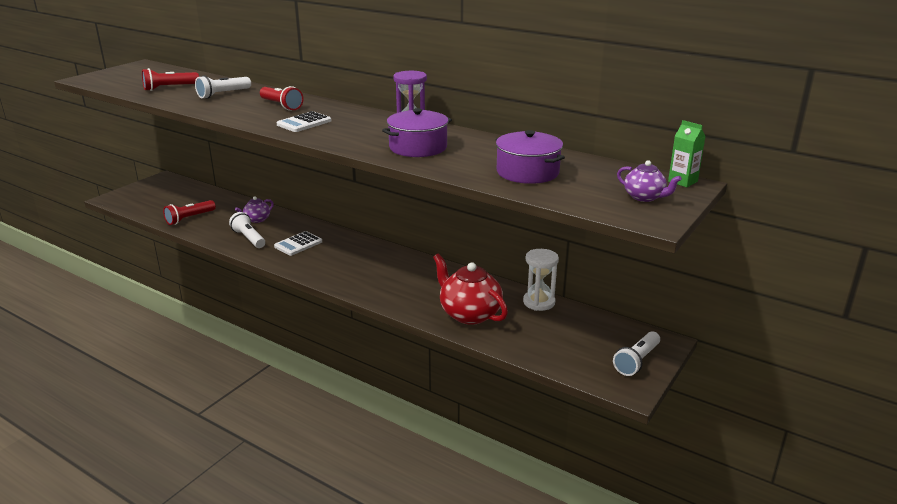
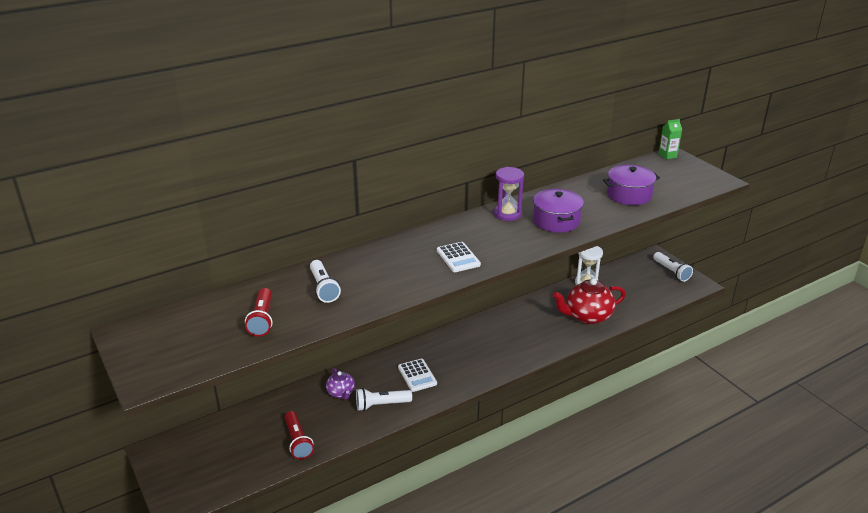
camera: 65 degrees left, 5 degrees up
(281, 105) = (394, 261): red flashlight -> none
(644, 197) = (687, 173): purple teapot -> none

